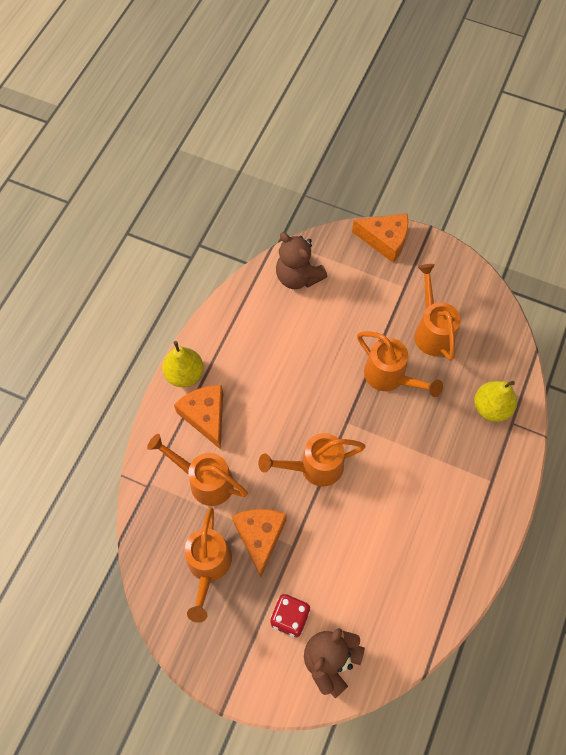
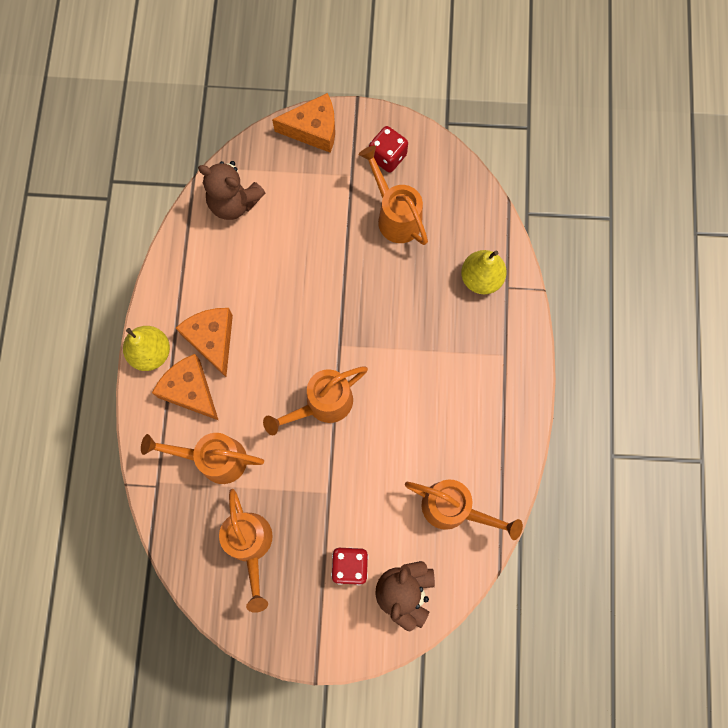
camera: 20 degrees left, 10 degrees up
(260, 537) = (292, 496): orange cheese -> orange cheese (212, 340)
(390, 377) = (368, 281): orange watering can -> orange watering can (453, 509)
(441, 281) = (387, 157): none -> red dice

